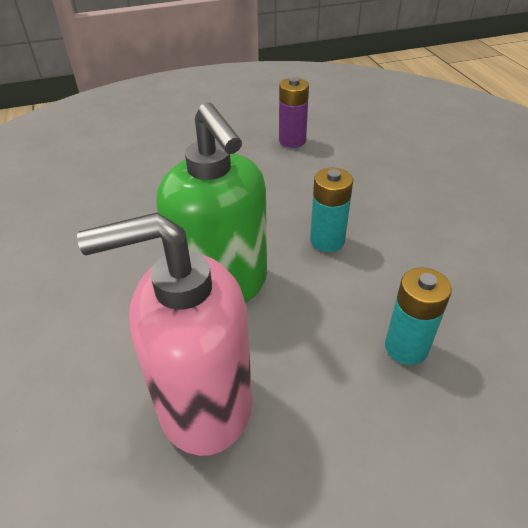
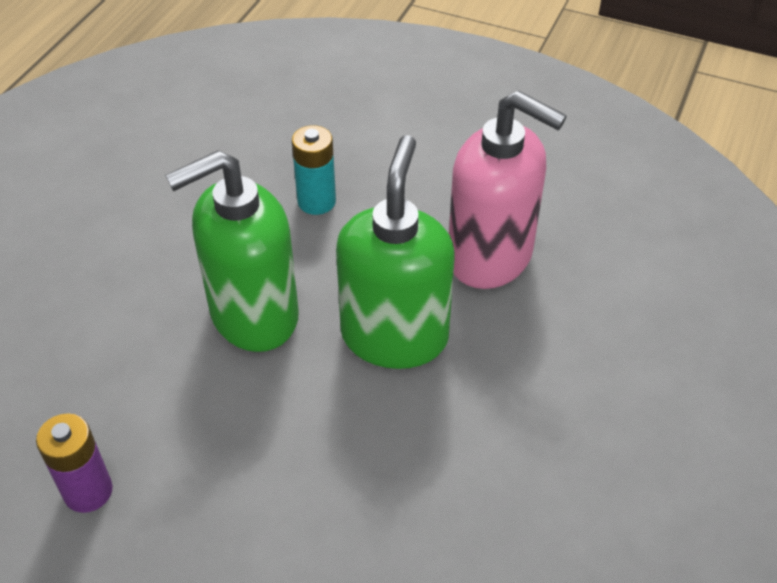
camera: 140 degrees left, 5 degrees up
(327, 240) = (253, 315): turquoise battery -> green soap dispenser

